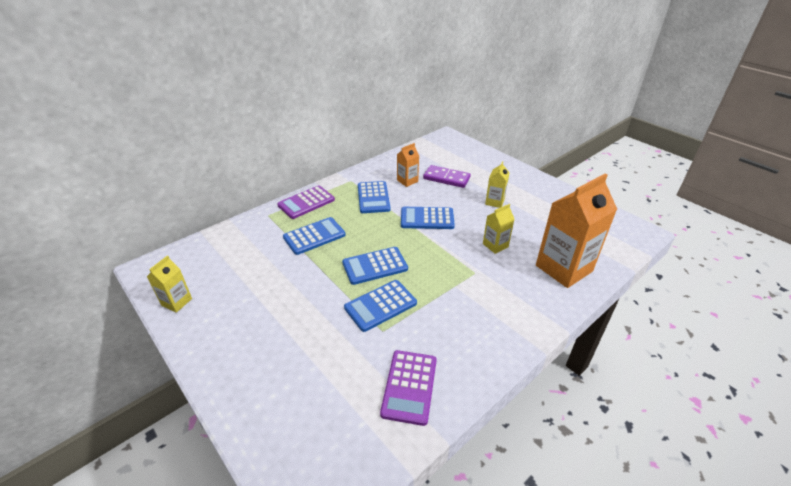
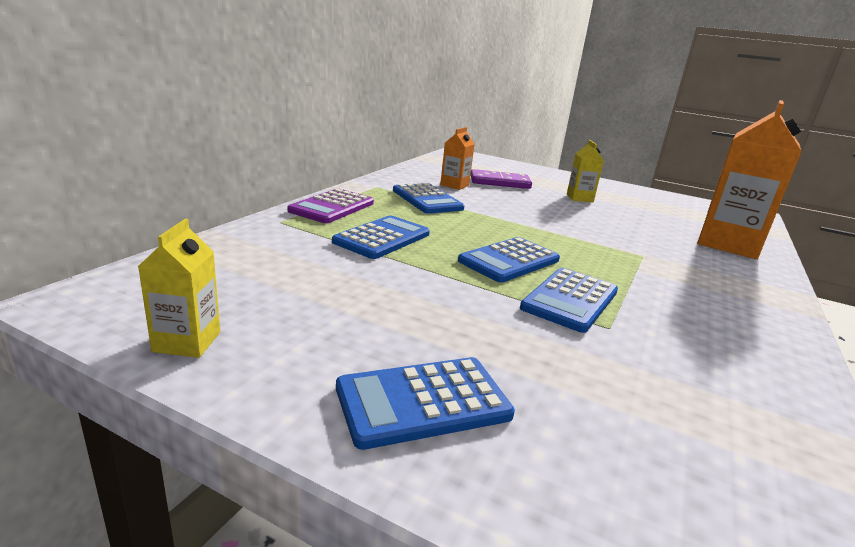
camera: 25 degrees left, 15 degrees down
(409, 386) = (736, 387): purple calculator -> none
(427, 218) = (520, 214): blue calculator -> blue calculator (423, 401)
(495, 245) = (631, 231): yellow carton -> none

